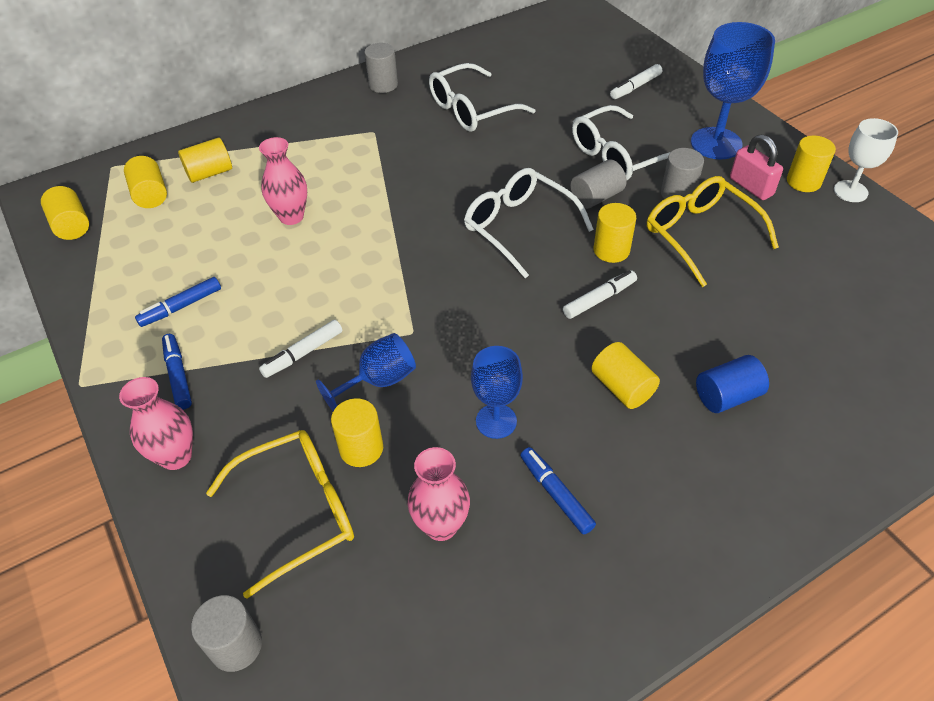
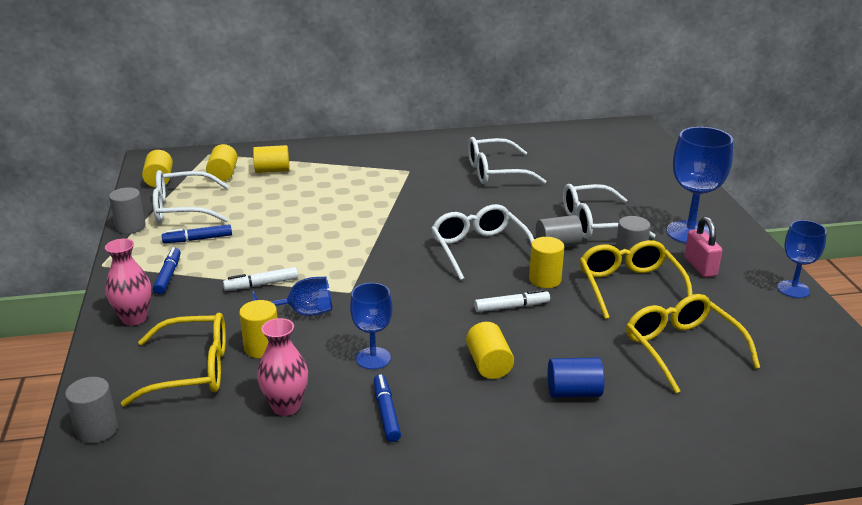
camera: 20 degrees right, 20 degrees down
(132, 263) = (183, 208): none -> white glasses
(291, 216) = (311, 206): pink vase -> none
(383, 85) = (437, 145): grey cylinder -> grey cylinder (130, 227)
(635, 87) = (644, 184): white marker -> none
(795, 303) = (682, 349): none -> yellow glasses
(803, 181) = (752, 273): yellow cylinder -> none
(850, 191) = (793, 289): white goblet -> blue goblet

